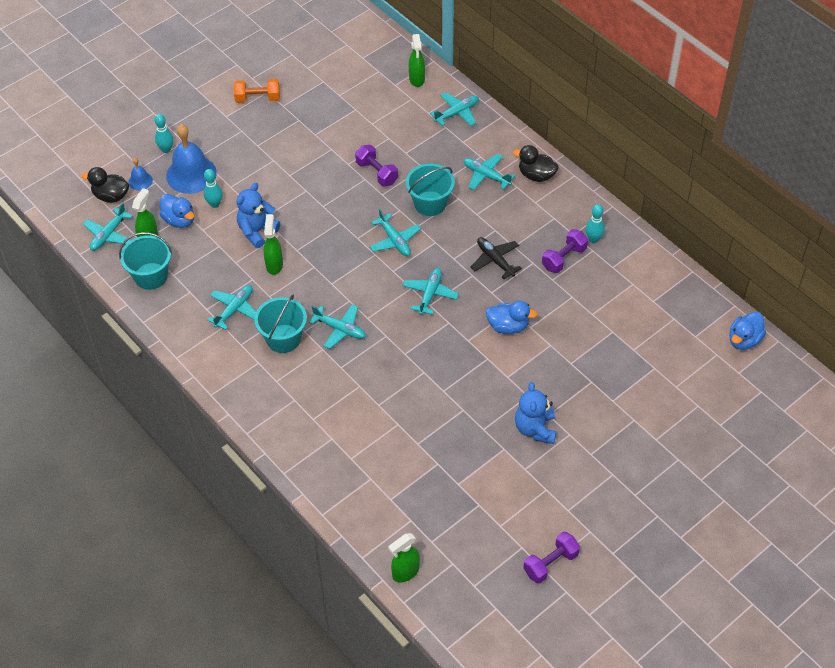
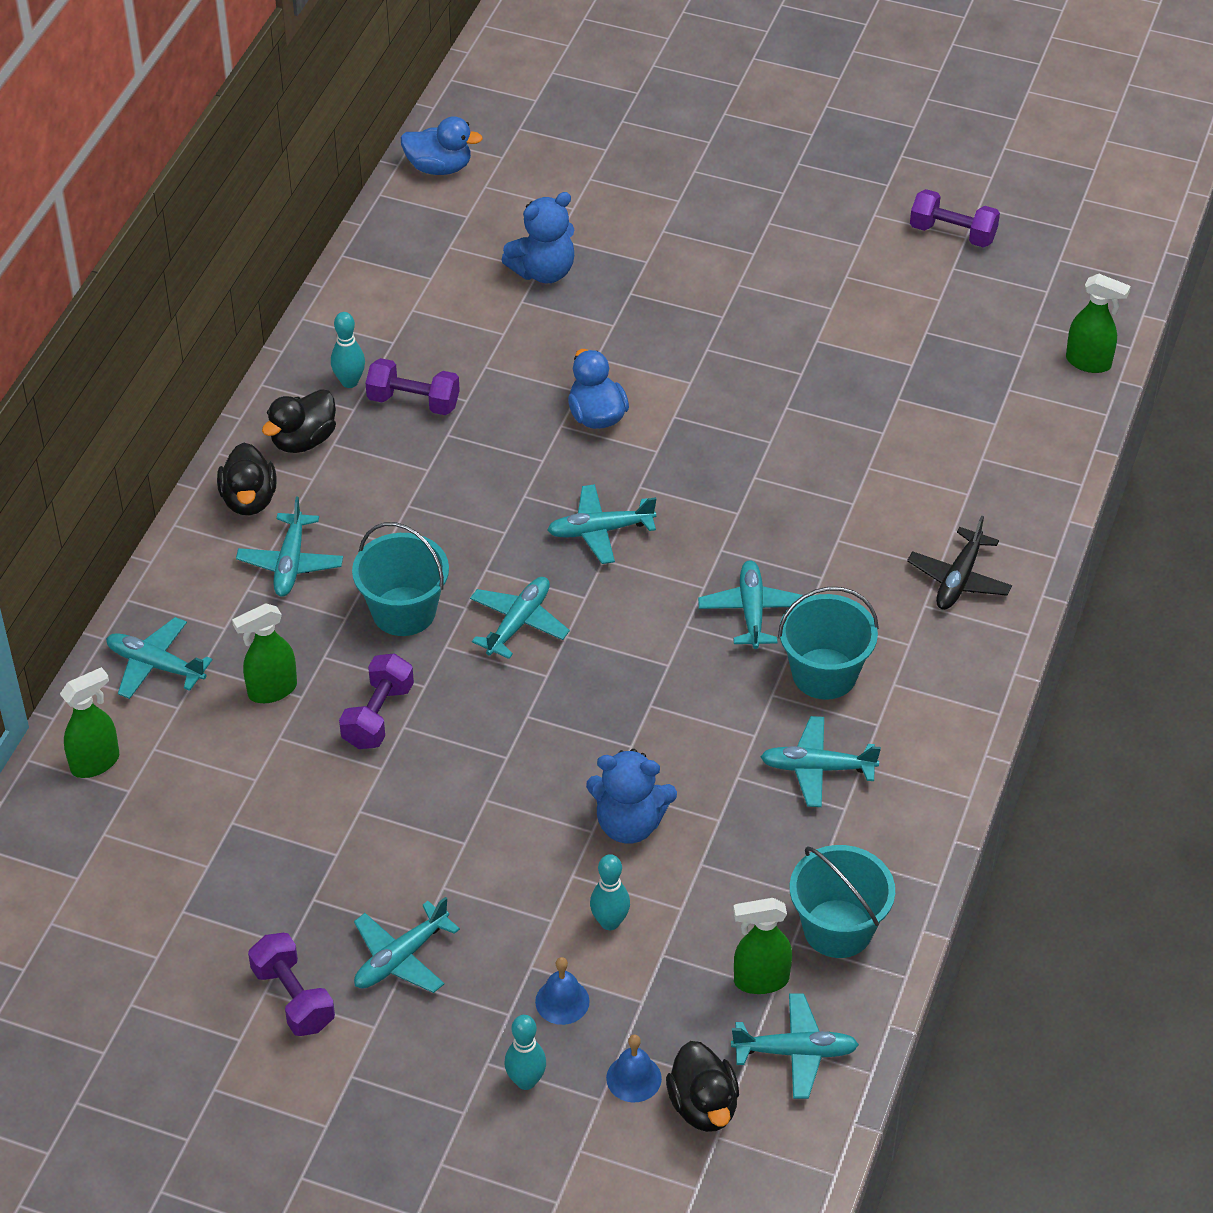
camera: 120 degrees left, 5 degrees down
(179, 220) = (684, 957): blue duck -> none
(191, 174) = (562, 1001): blue bell -> blue bell, size x0.48
(250, 135) = (401, 958): none -> turquoise plane
(258, 98) = (293, 998): orange dumbbell -> purple dumbbell
(274, 265) = (685, 761): green spray bottle -> green spray bottle (272, 690)
(495, 260) = (474, 480): black plane -> black plane (959, 579)
(535, 429) = (757, 321): blue teddy bear -> blue teddy bear (543, 271)
(563, 208) = (303, 440): none -> black duck

